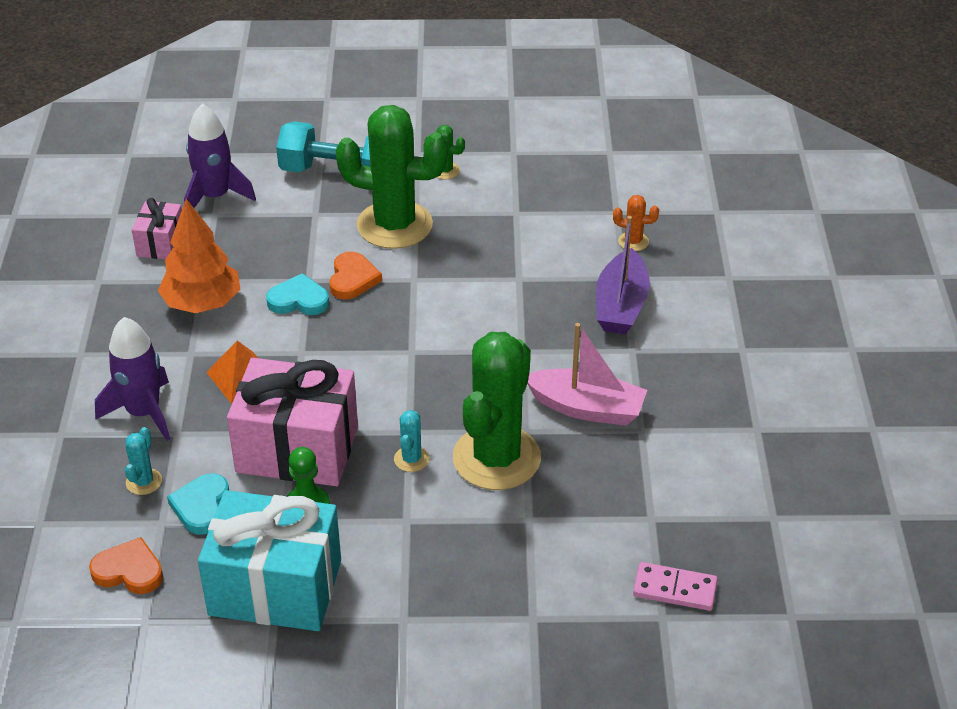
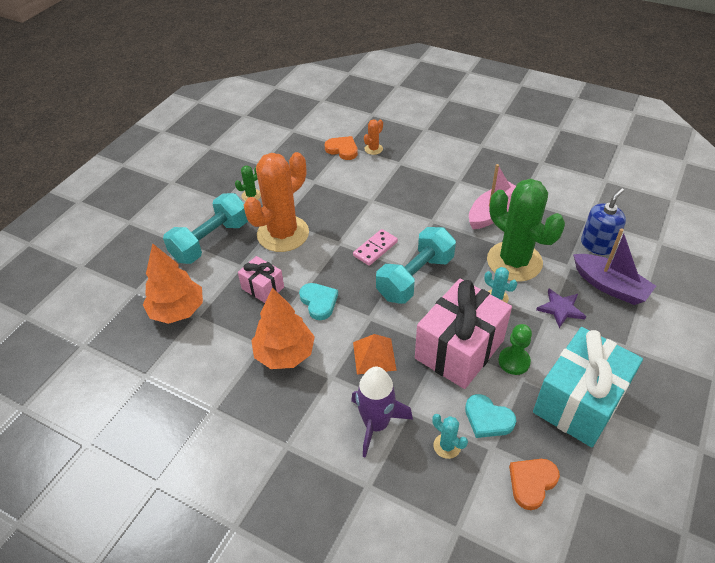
camera: 60 degrees left, 5 degrees up
(161, 244) = (202, 357): pink gift -> pink gift (263, 288)
(215, 196) = (177, 310): purple rocket -> orange tree
(298, 300) = (319, 302): turquoise heart -> turquoise heart turned 120 degrees clockwise
(352, 279) = (318, 269): orange heart -> orange heart (342, 150)
(394, 225) = (283, 234): green cactus -> orange cactus
(397, 370) = (415, 278): none -> turquoise dumbbell
(433, 531) = (561, 309): none -> purple star
(599, 541) = (597, 245): none -> blue soap dispenser
(621, 305) = (421, 172): purple boat -> purple boat (610, 286)
(674, 589) = (642, 230): pink domino -> pink domino (375, 249)

